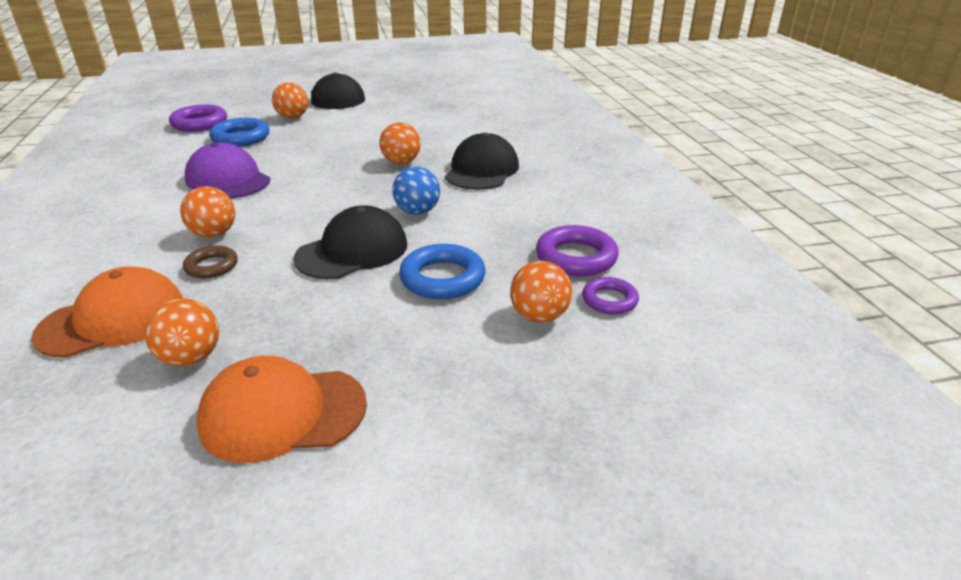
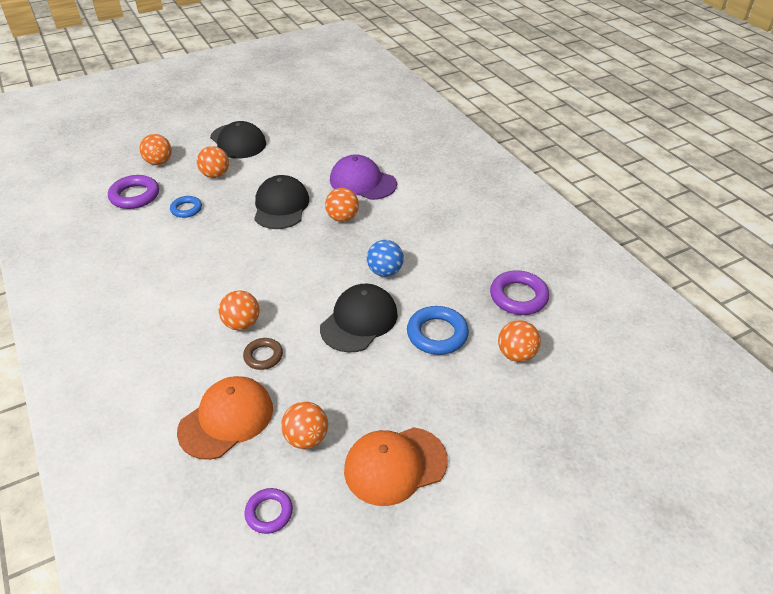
camera: 15 degrees left, 10 degrees up
(228, 180) = (211, 263): purple cap -> purple cap (362, 182)
(241, 138) = (186, 209): blue ring -> blue ring, size x0.62
(246, 104) = (159, 162): none -> orange ball
(482, 170) = (411, 217): black cap -> black cap (281, 206)
(609, 300) = (555, 331): purple ring -> purple ring (269, 513)

